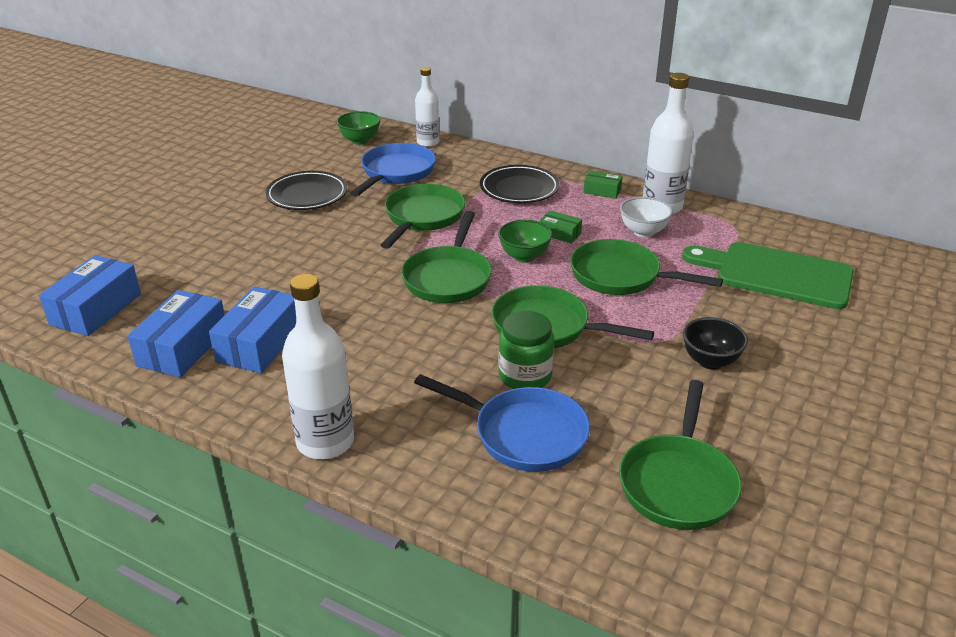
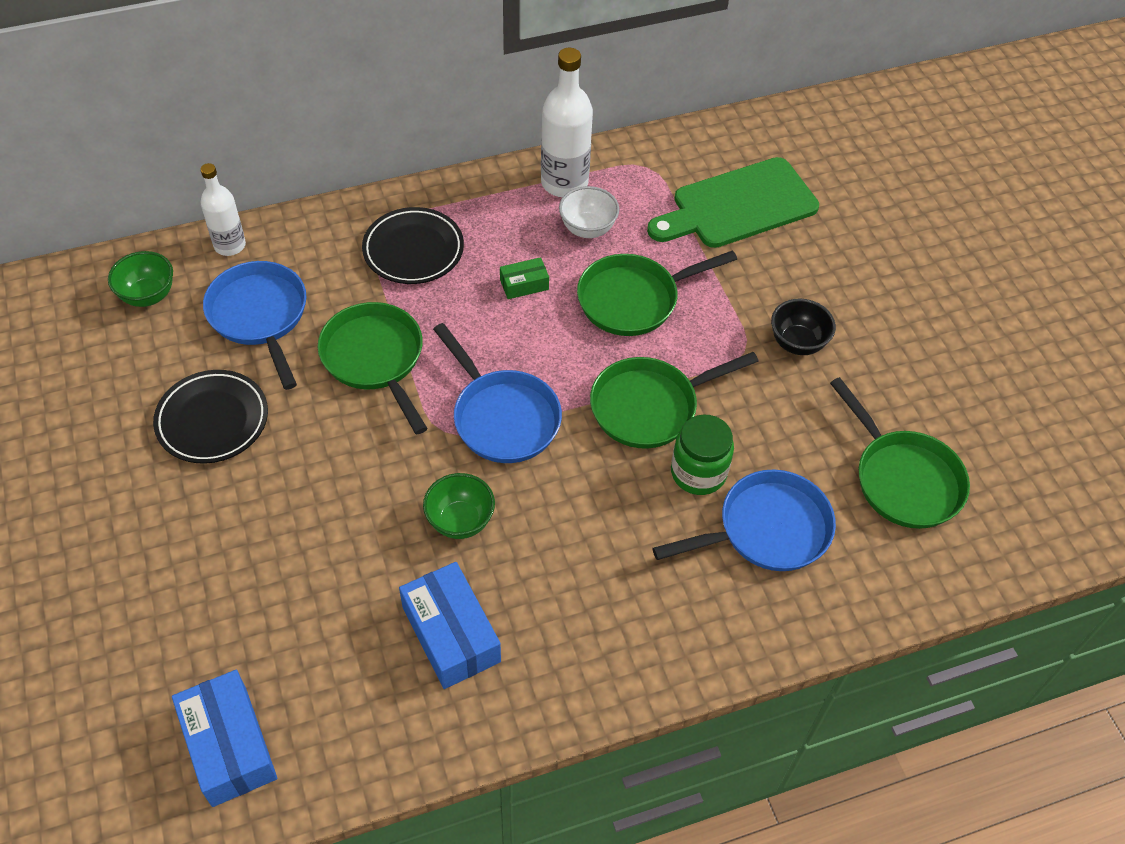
camera: 50 degrees left, 20 degrees up
(183, 347) = (389, 703): blue box -> none
(325, 442) = (648, 674): white bottle -> none
(448, 278) = (502, 417): green pan -> blue pan
(524, 256) = (531, 338): green bowl -> green bowl (460, 521)
(602, 191) = (491, 198): green box -> none

